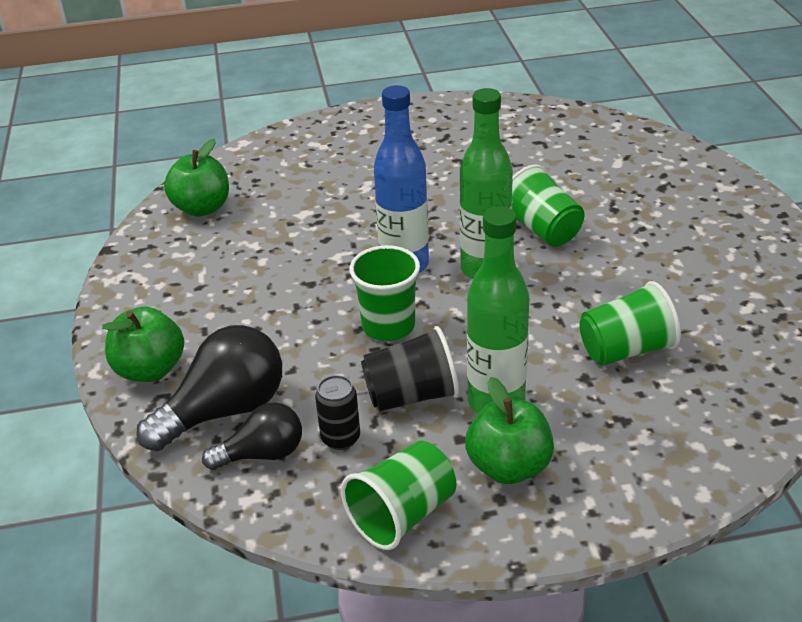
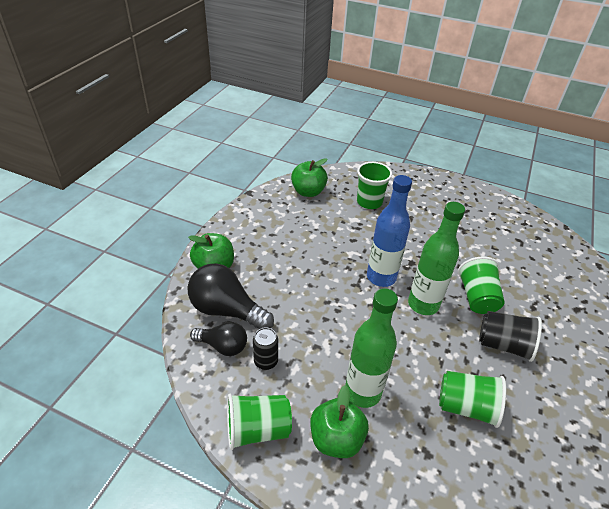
camera: 30 degrees right, 5 degrees up
(224, 411) = (226, 310): black light bulb -> black light bulb turned 150 degrees counterclockwise
(388, 326) = (343, 309): green cup -> green cup (369, 202)
(411, 395) = (321, 359): black cup -> black cup (503, 345)

